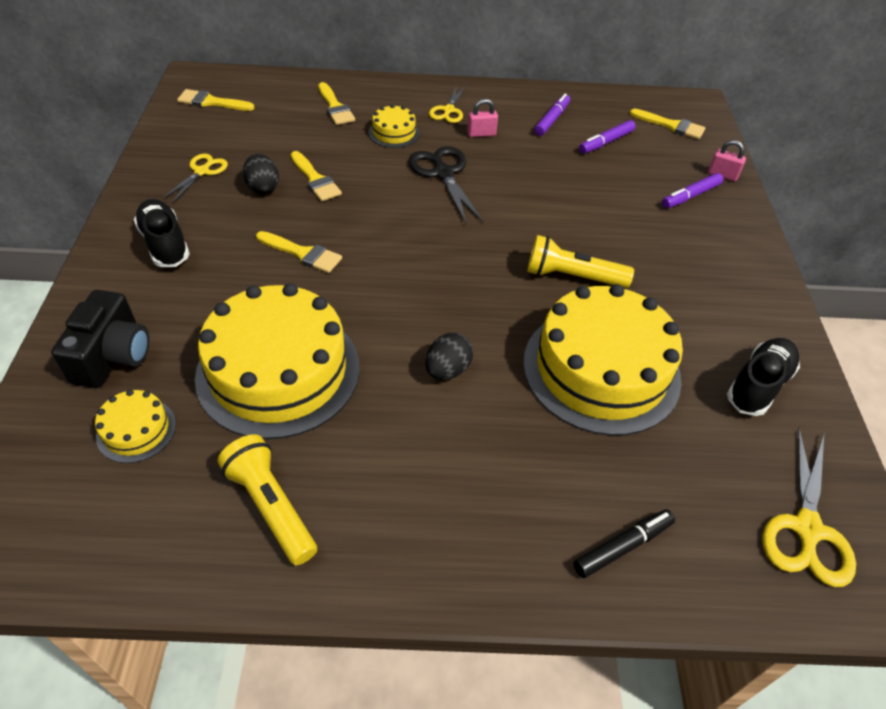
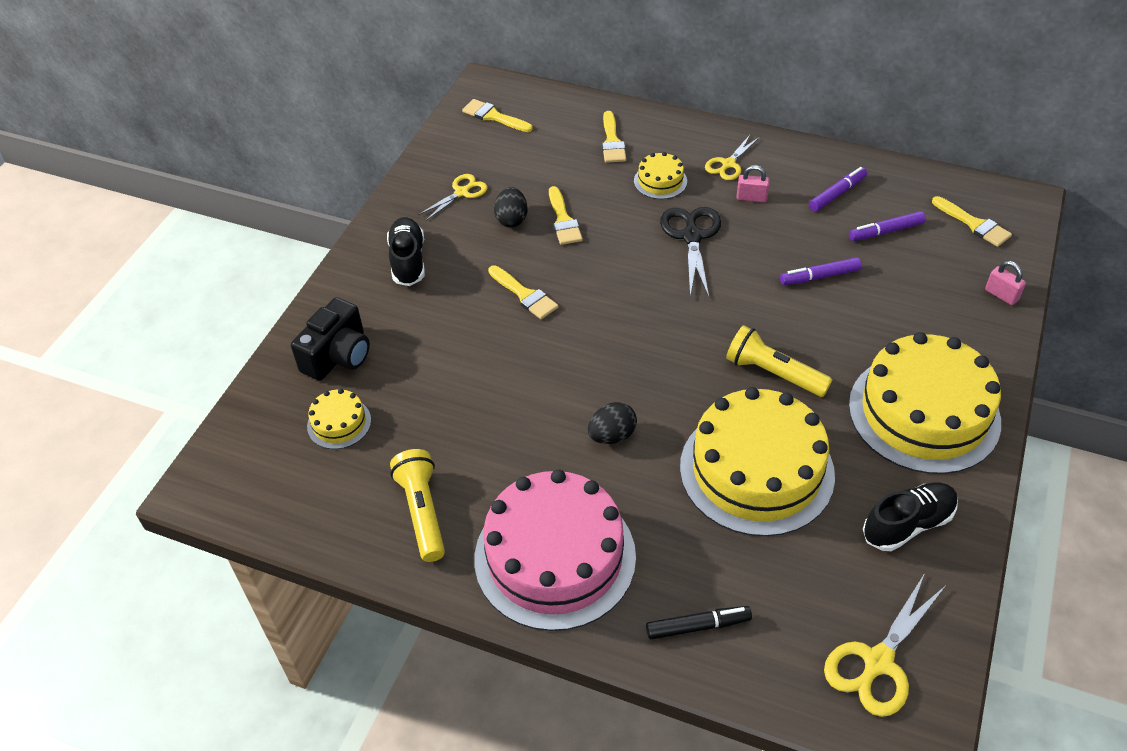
camera: 25 degrees right, 0 degrees up
(278, 371) = (466, 401): yellow cake -> yellow cake (924, 413)
(441, 515) = (555, 557): none -> pink cake
(690, 196) = (949, 312): purple marker -> purple marker (819, 276)

